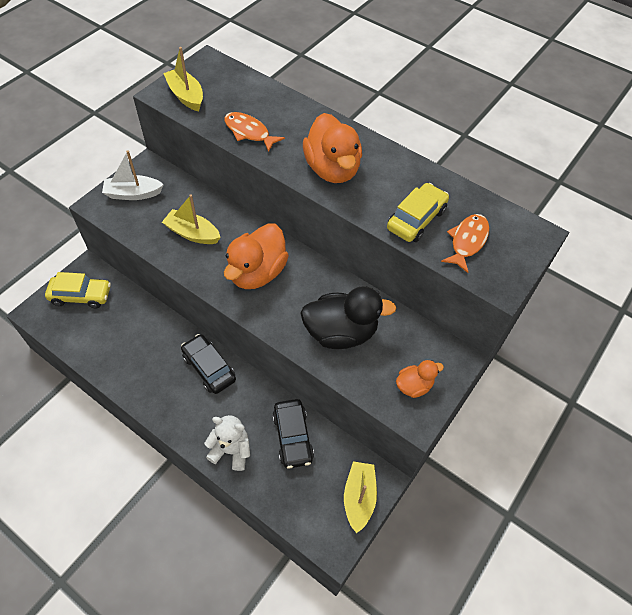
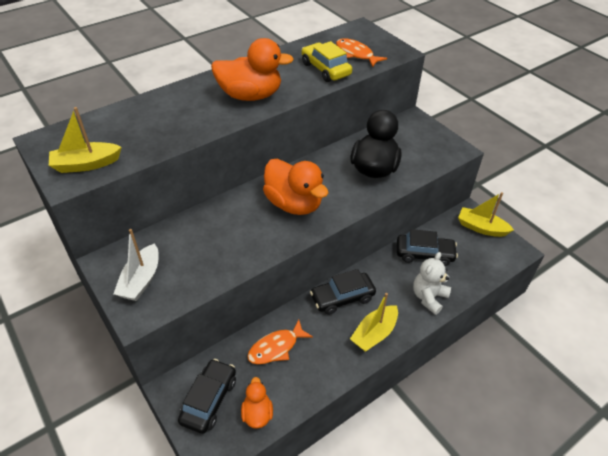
camera: 70 degrees left, 10 degrees down
(81, 296) = (209, 400): yellow car -> black car
(192, 233) = (225, 240): yellow boat -> yellow boat (374, 333)
(249, 132) = (173, 132): orange fish -> orange fish (276, 347)
(414, 386) = (431, 144): orange duck -> orange duck (257, 413)

